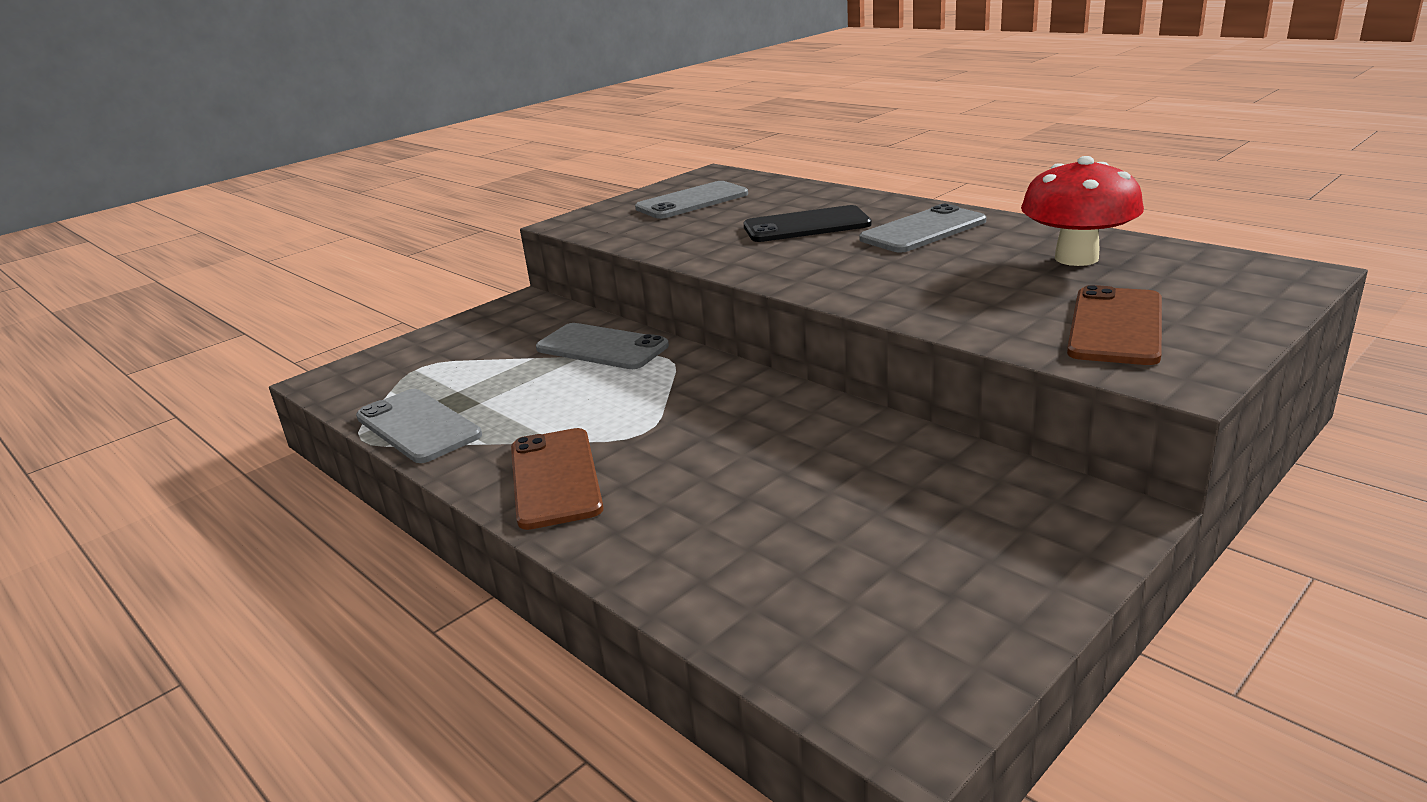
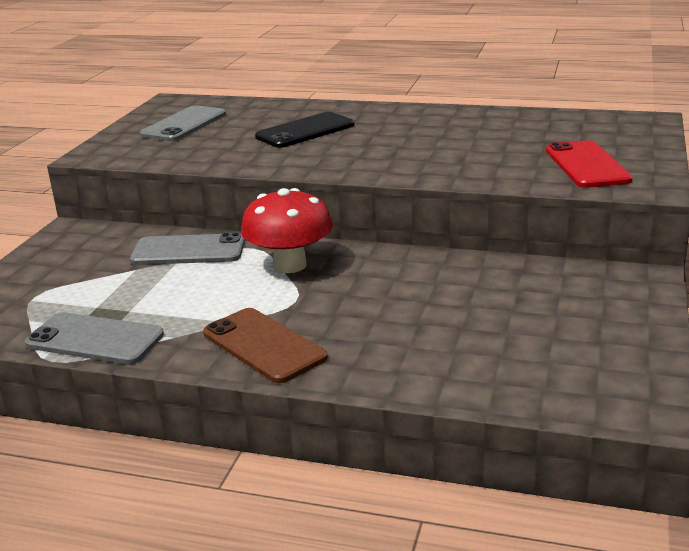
camera: 30 degrees left, 0 degrees up
(923, 230) = (396, 123): grey phone -> none
(1076, 258) = (518, 128): red mushroom -> red mushroom (290, 265)
(1116, 326) = (587, 165): brown phone -> red phone

